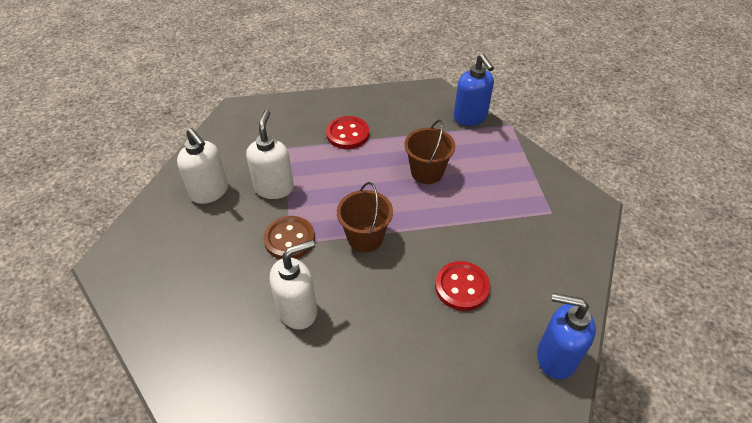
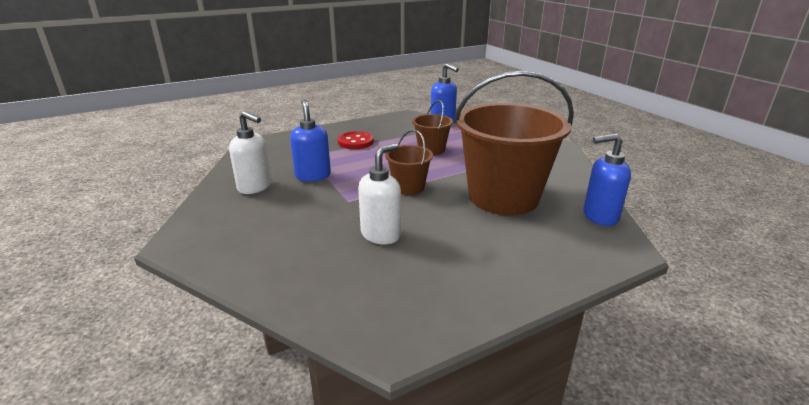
camera: 20 degrees left, 20 degrees down
(274, 188) = (313, 176): white soap dispenser -> blue soap dispenser
(289, 239) = (345, 199): brown button -> none
(462, 287) = (503, 197): red button -> brown bucket

